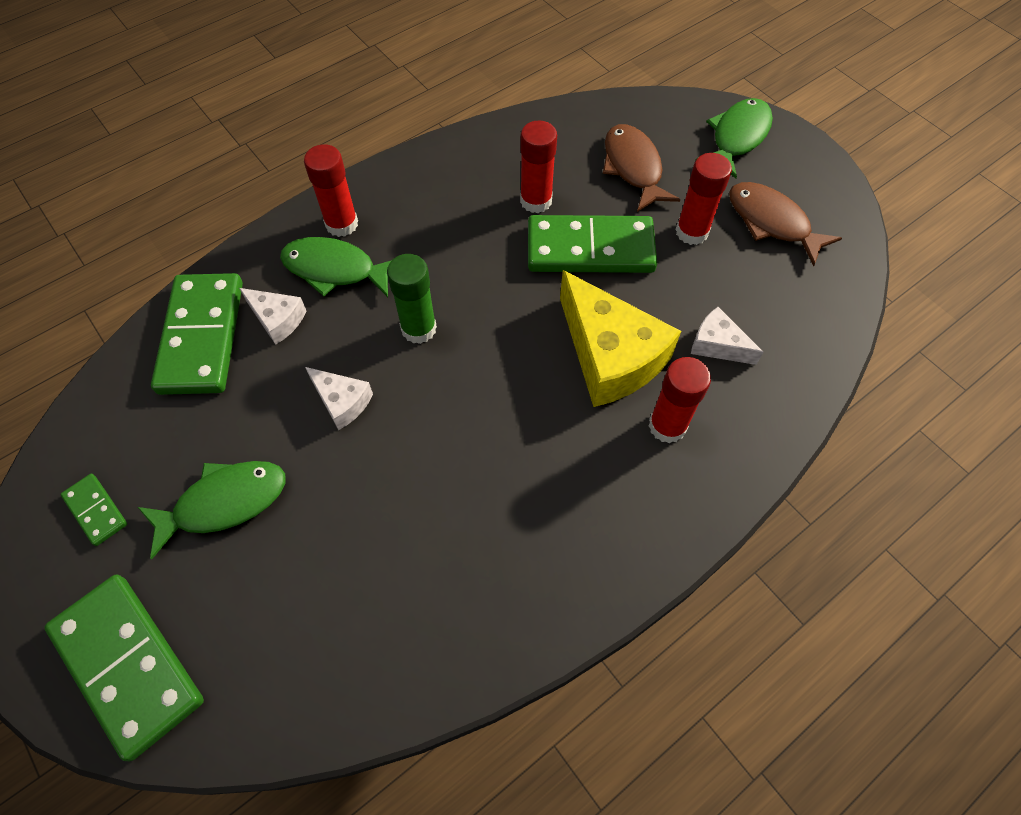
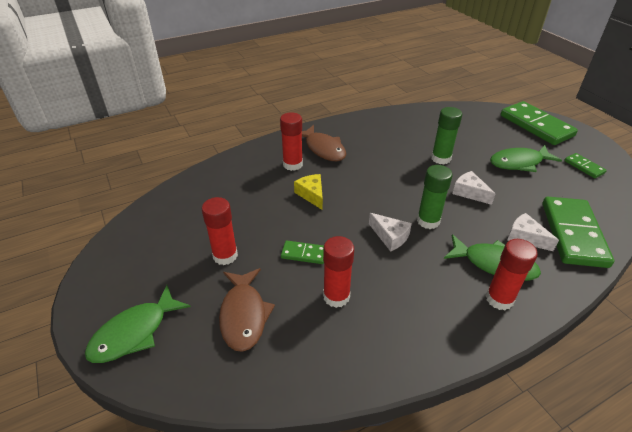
camera: 170 degrees left, 20 degrees down
(381, 491) = (441, 158): none -> green glue stick
(590, 249) = (304, 254): green domino -> green domino, size x0.47
(610, 355) = (311, 195): yellow cheese -> yellow cheese, size x0.50
(717, 345) = (247, 192): white cheese -> white cheese (390, 236)
(772, 223) = (163, 254): brown fish -> brown fish (323, 149)

